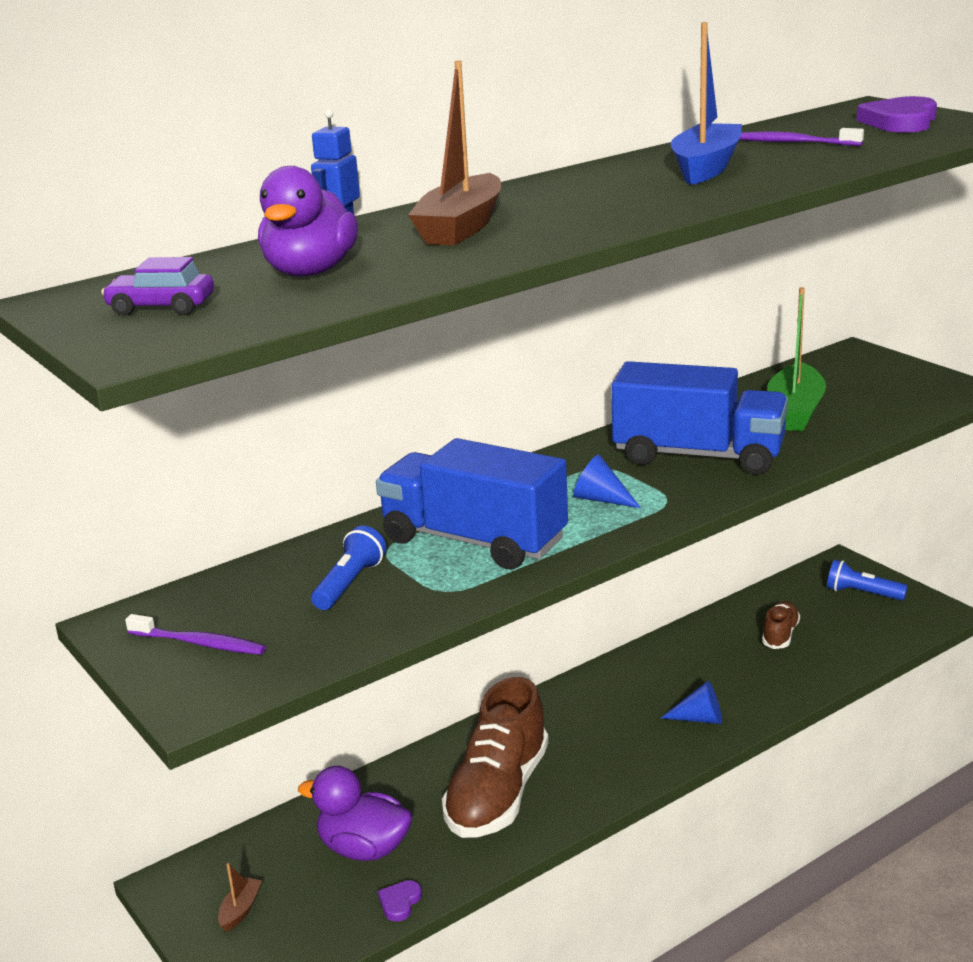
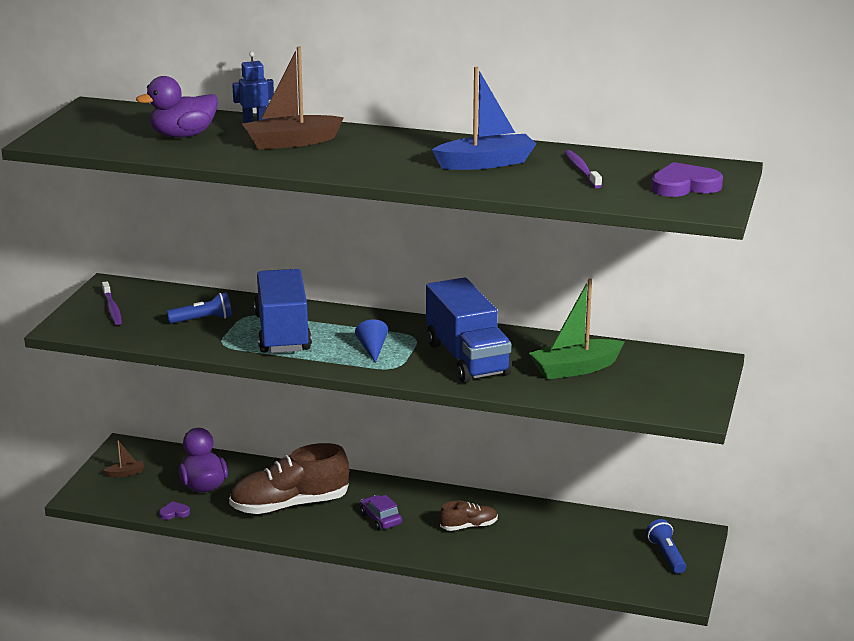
camera: 50 degrees right, 0 degrees up
(161, 307) = (104, 126): purple car -> purple car (381, 519)
(699, 719) = (436, 543): blue cone -> none
(780, 635) = (569, 540): brown shoe -> brown shoe (469, 526)

